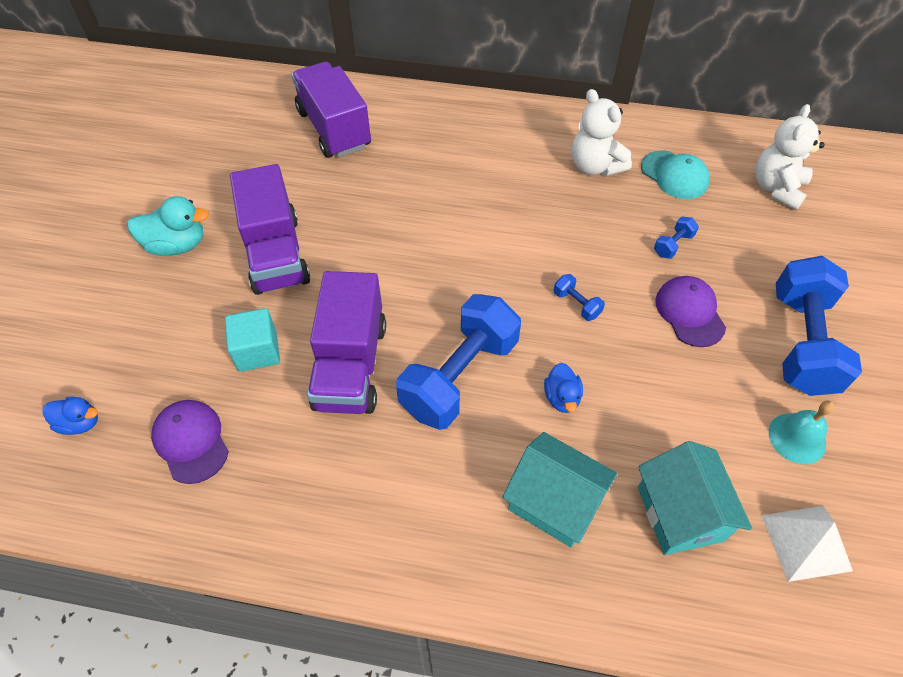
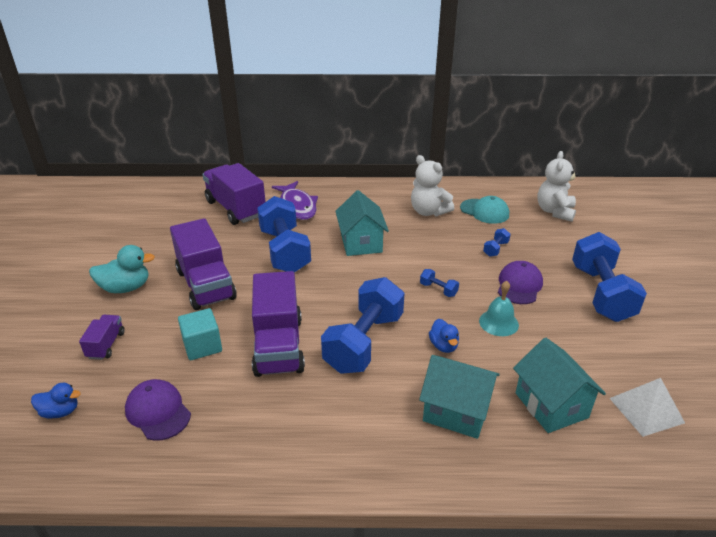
camera: 10 degrees left, 20 degrees down
(143, 332) = (106, 345): none -> purple truck
(385, 211) = (284, 251): none -> blue dumbbell
(416, 135) = (297, 206): none -> purple fish
(490, 210) = (361, 243): none -> turquoise house
(689, 313) = (519, 285): purple cap -> purple cap turned 45 degrees clockwise
(797, 438) = (617, 348): turquoise bell -> turquoise bell (498, 322)

